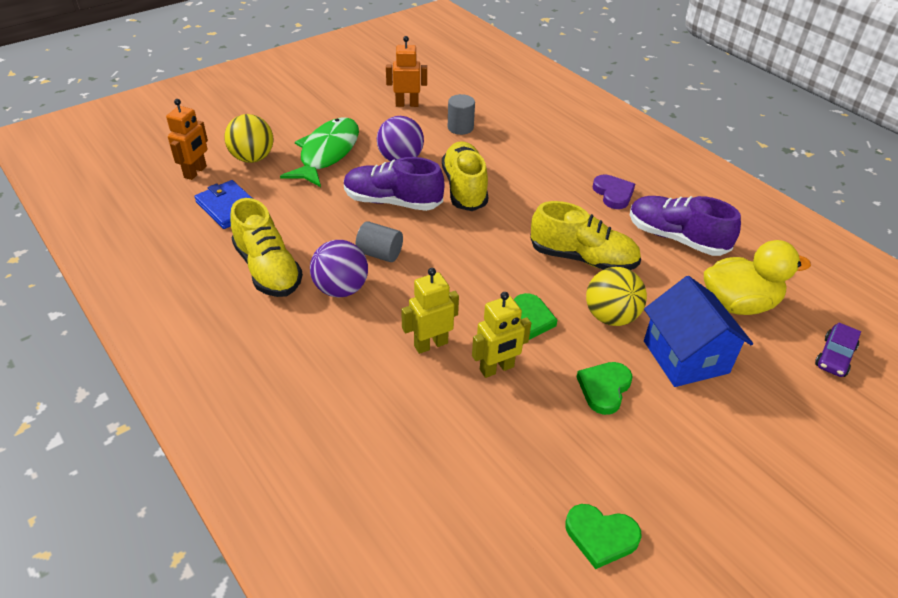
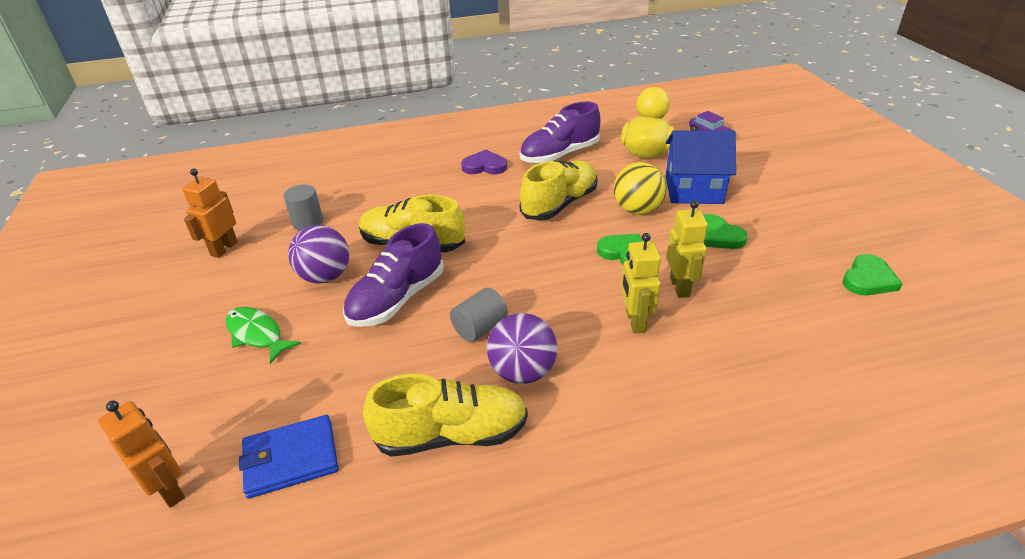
camera: 65 degrees left, 5 degrees down
(252, 158) = (198, 413): yellow ball -> none
(327, 153) = (257, 334): green fish -> green fish, size x0.60

